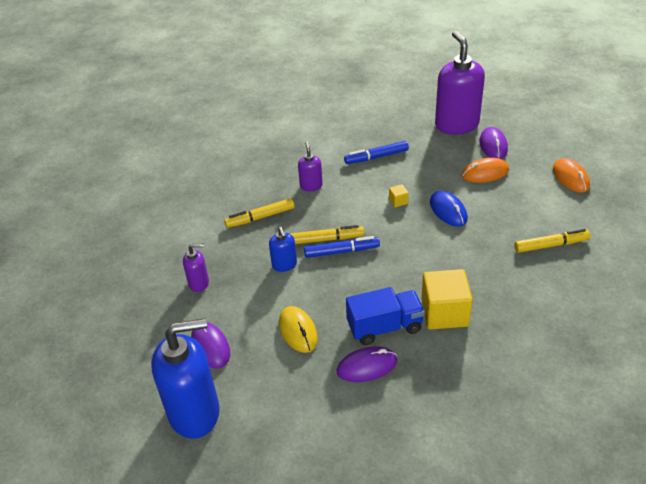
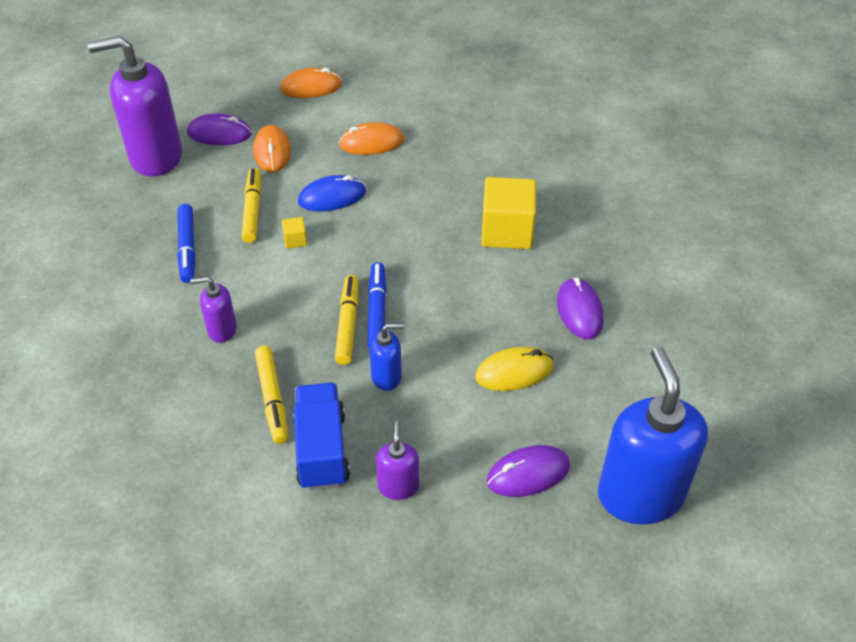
camera: 85 degrees left, 5 degrees up
(384, 327) = (520, 286): blue truck -> blue truck (321, 449)
(519, 221) = (371, 143): none -> orange mouse
(551, 245) = (420, 128): yellow marker -> yellow marker (253, 210)

